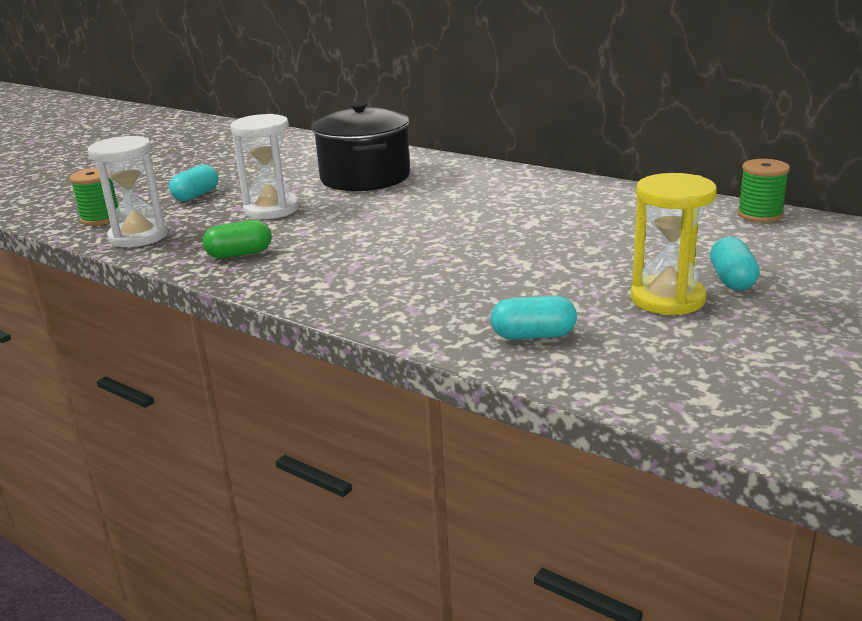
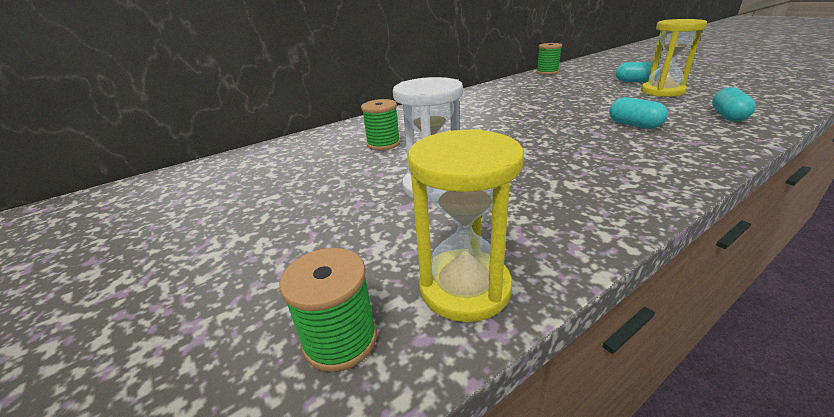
camera: 70 degrees left, 5 degrees up
(138, 236) = (465, 287): white hourglass -> yellow hourglass
(196, 195) = (329, 235): turquoise capsule -> turquoise capsule (634, 125)
(240, 254) = (564, 206): green capsule -> none
(365, 177) = (383, 144): black pot -> green spool

